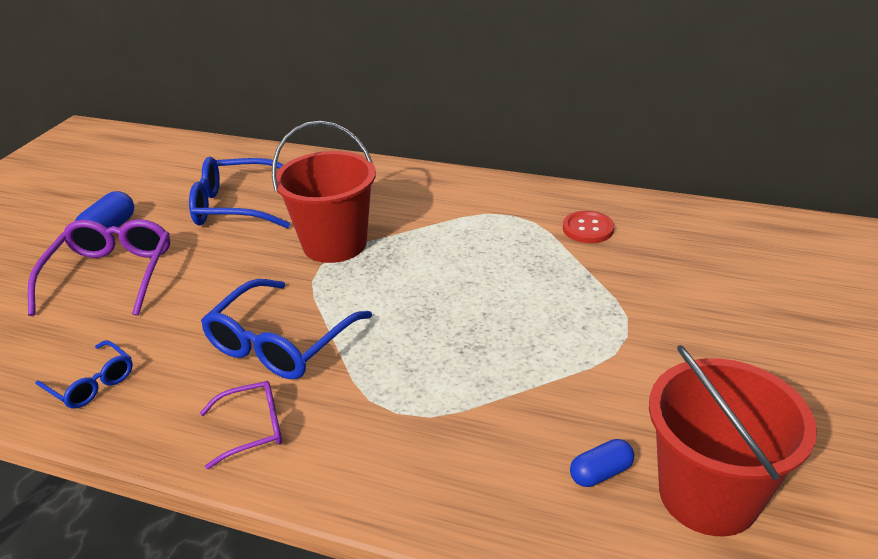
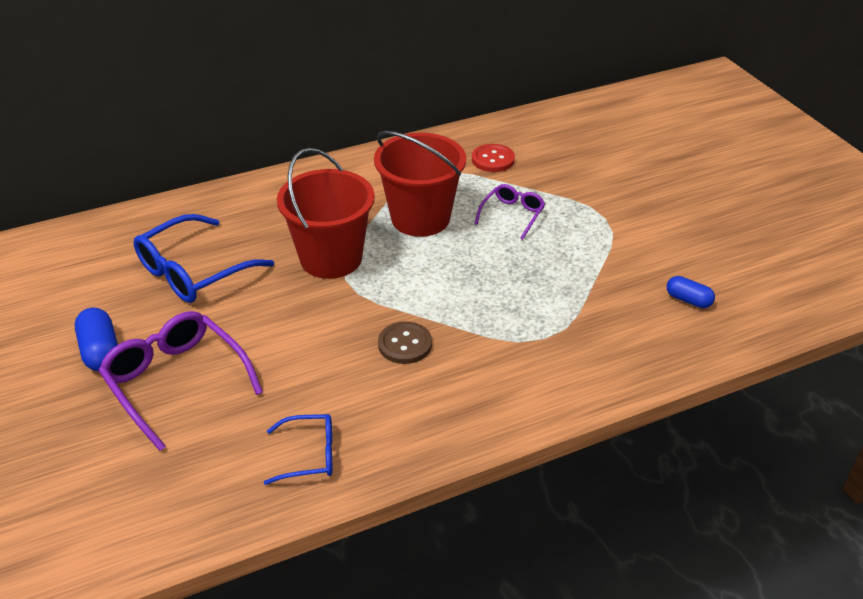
camera: 45 degrees left, 5 degrees up
(252, 429) = (473, 403): purple glasses -> purple glasses (512, 215)
(281, 342) = (405, 344): blue glasses -> brown button
(600, 473) = (688, 300): blue capsule -> blue capsule turned 75 degrees counterclockwise
(708, 495) = (744, 279): red bucket -> red bucket (420, 218)

